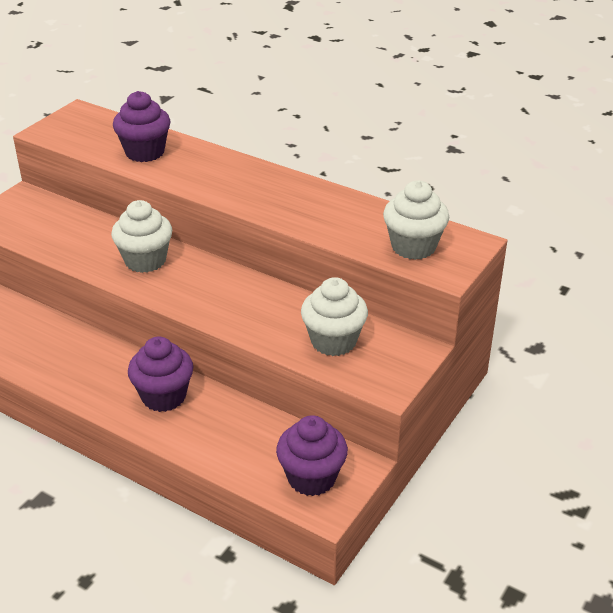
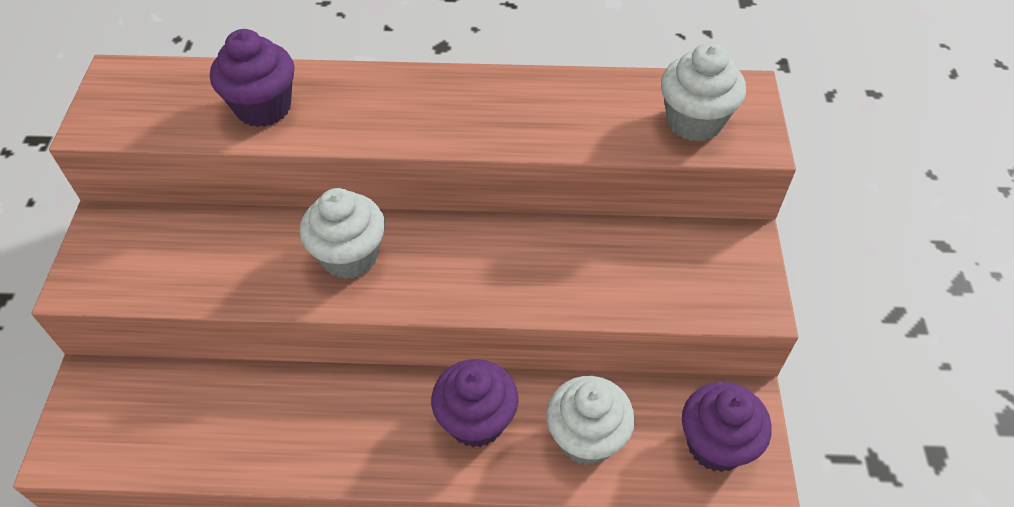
camera: 30 degrees left, 15 degrees up
(333, 341) = (656, 272): white cupcake -> white cupcake (586, 438)

